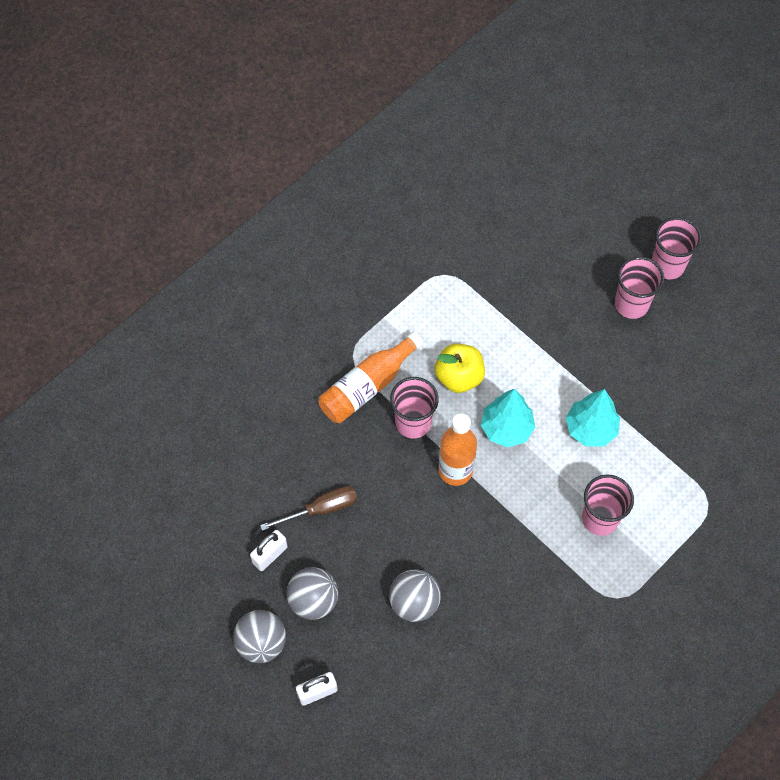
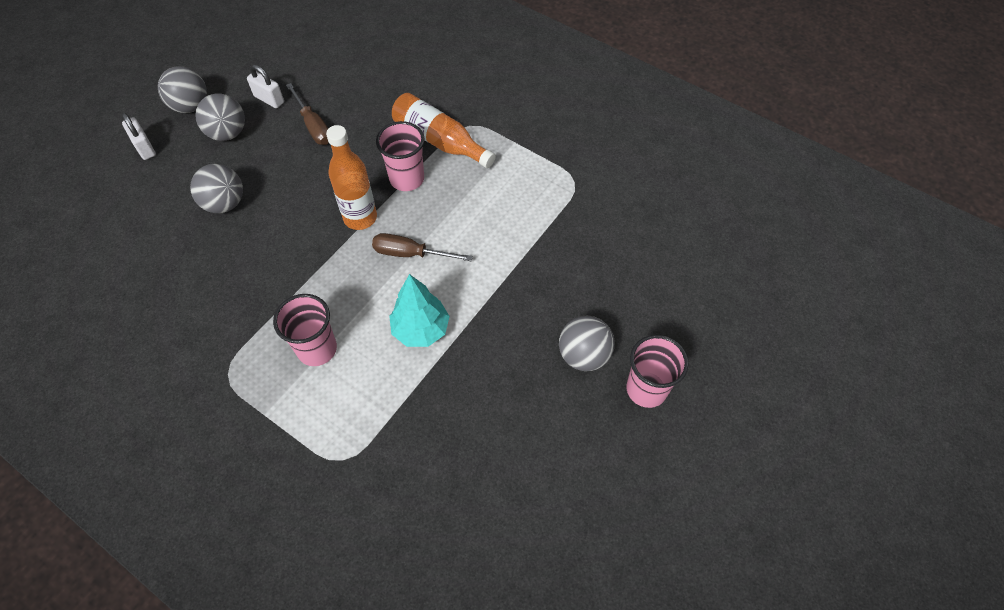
camera: 80 degrees right, 5 degrees down
(459, 377) = (462, 208): yellow apple -> none
(506, 428) = (411, 254): turquoise tree -> brown screwdriver
(631, 304) = (583, 355): pink cup -> grey ball

